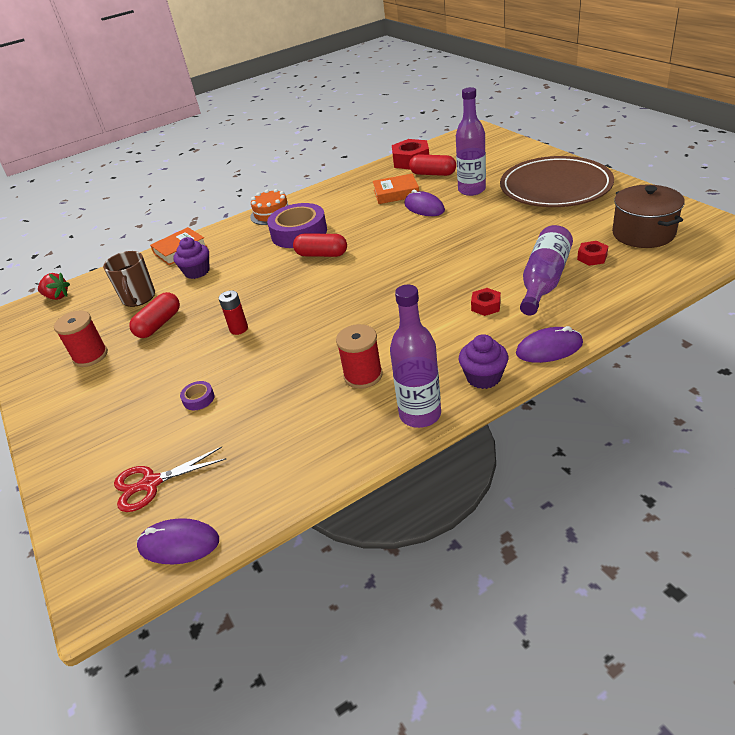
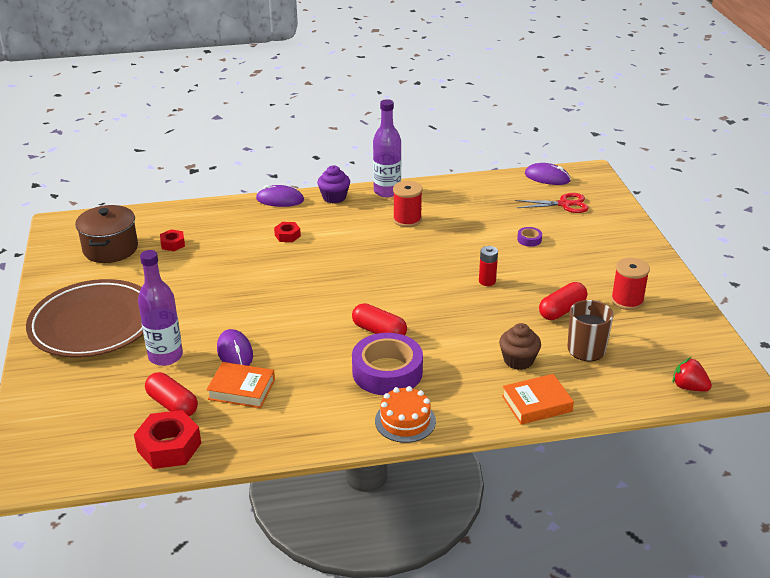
camera: 165 degrees left, 5 degrees down
(197, 272) = (518, 360): purple cupcake -> brown cupcake
(544, 281) = (228, 239): purple bottle -> none

